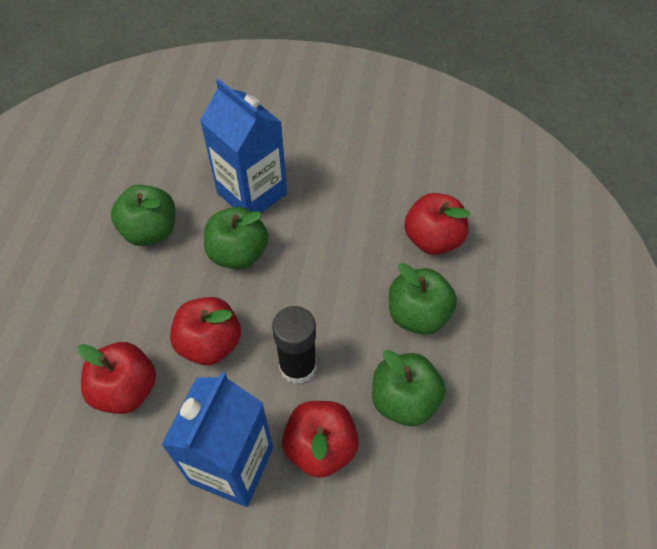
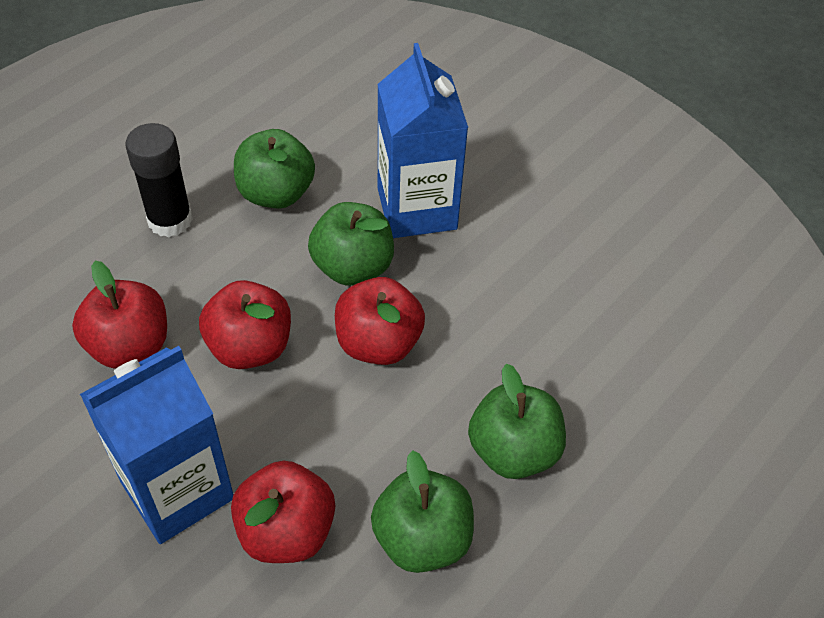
camera: 30 degrees right, 5 degrees down
(298, 366) = (327, 427): black glue stick -> black glue stick (170, 220)
(433, 239) = (599, 373): red apple -> red apple (378, 343)

